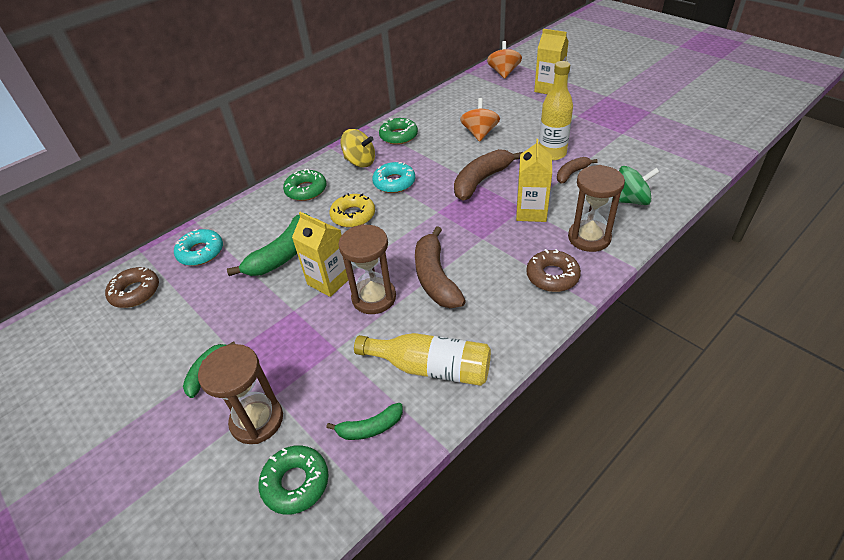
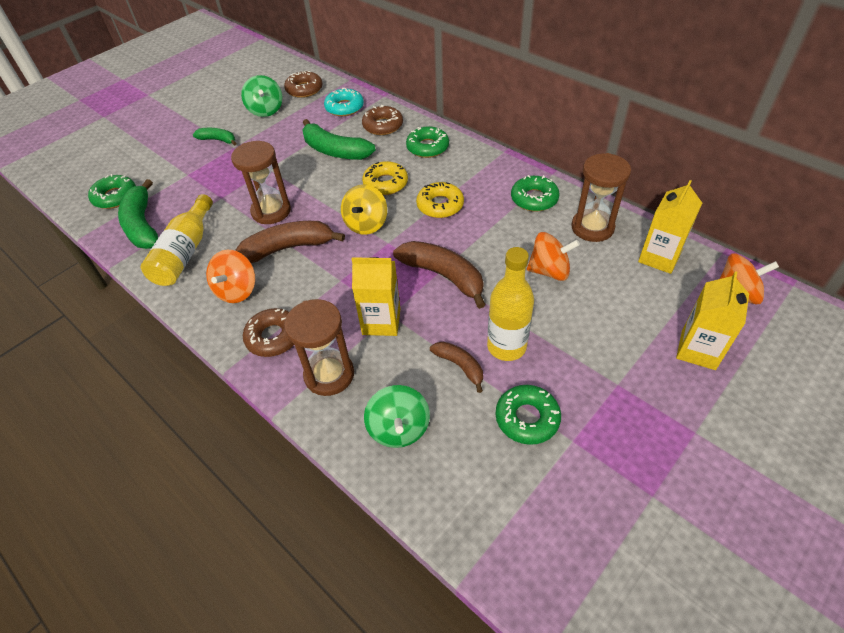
camera: 85 degrees right, 5 degrees up
(162, 327) = (266, 110): none -> green spinning top
(254, 221) = (383, 126): none -> brown donut
(257, 420) = (169, 171): brown hourglass -> brown hourglass (592, 227)
(329, 281) = (297, 182): yellow carton -> yellow carton (659, 257)
(360, 162) = (478, 176): yellow spinning top -> yellow spinning top (366, 224)
(370, 428) = (142, 225): green banana -> green banana, size x1.78
(394, 182) = (440, 205): turquoise donut -> yellow donut
(493, 311) = (237, 290): none -> orange spinning top
(610, 148) = (527, 418): none -> green donut

